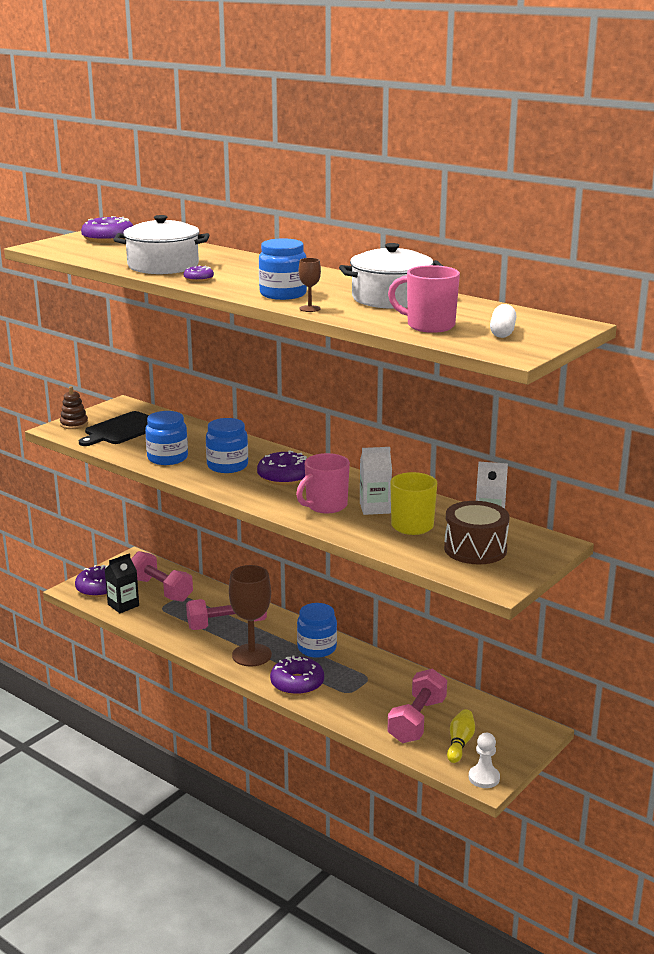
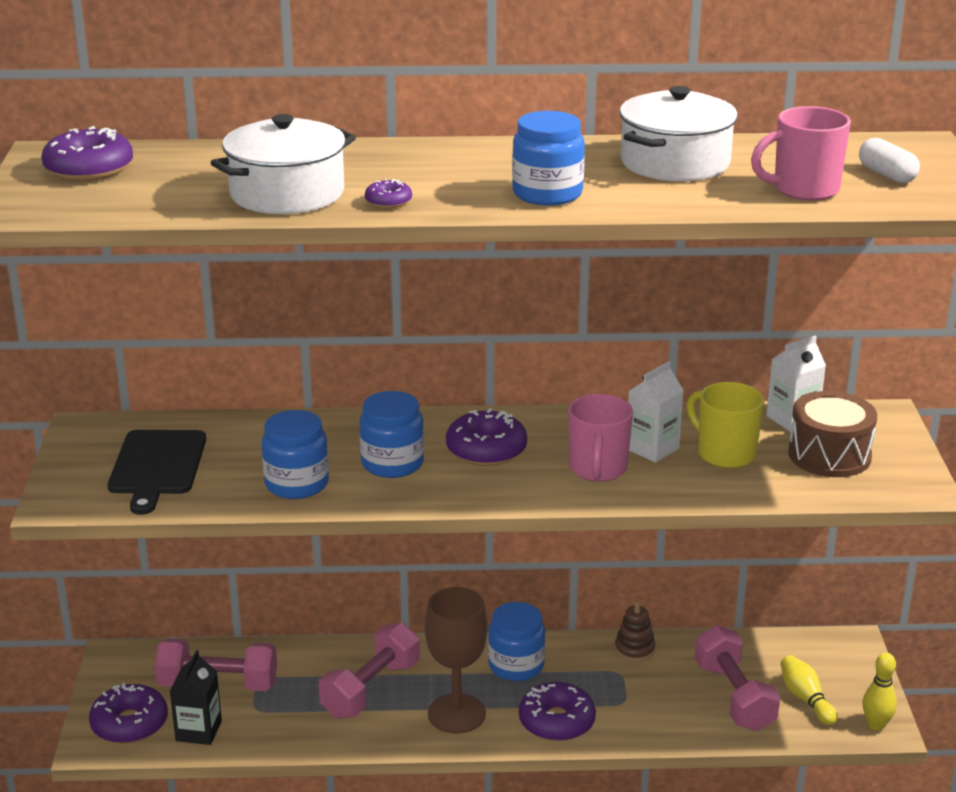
camera: 40 degrees left, 5 degrees up
(74, 424) = (69, 485): brown stacking toy -> brown stacking toy (634, 649)
(309, 309) = (630, 206): brown goblet -> none
(484, 778) = (876, 725): white pawn -> yellow bowling pin

